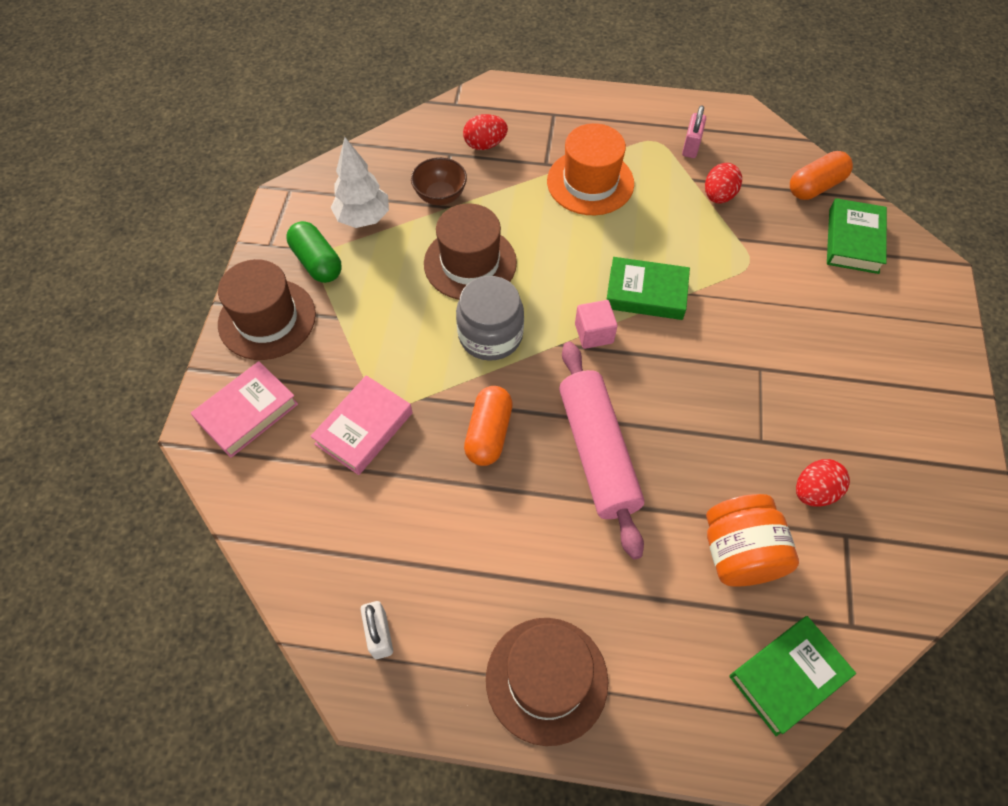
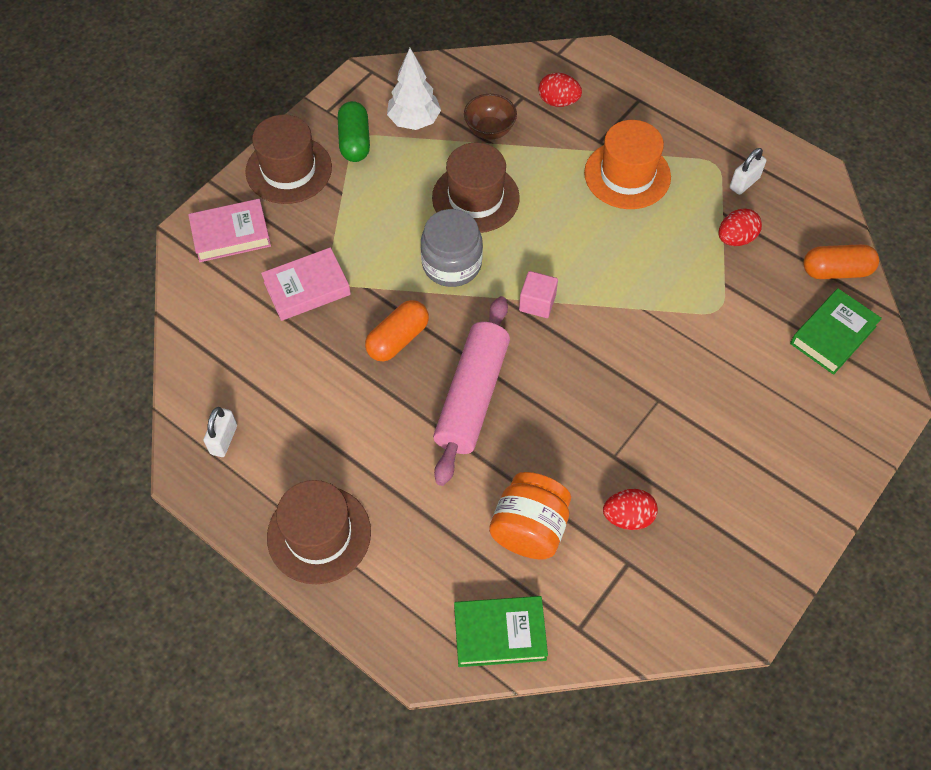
camera: 30 degrees right, 0 degrees up
(646, 293) = (606, 291): green book -> none
(691, 146) = (744, 183): pink padlock -> white padlock

